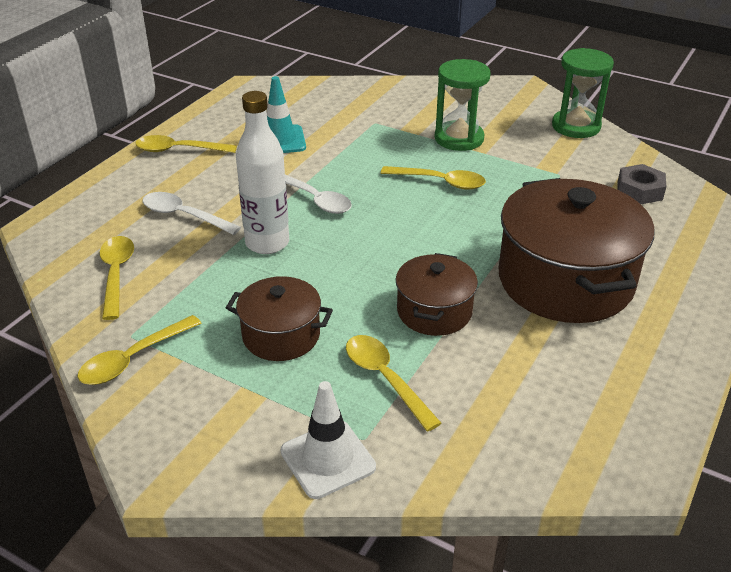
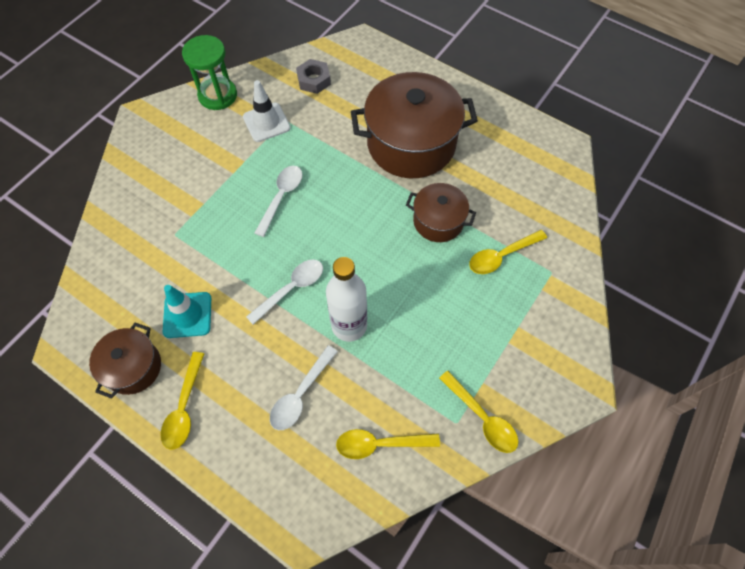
camera: 85 degrees left, 25 degrees up
(281, 335) = (459, 317): brown pot -> brown pot (133, 367)
(328, 459) = (568, 292): white traffic cone -> white traffic cone (266, 122)
(439, 182) = (281, 197): yellow spoon -> white spoon
(459, 138) = (218, 175): green hourglass -> none

